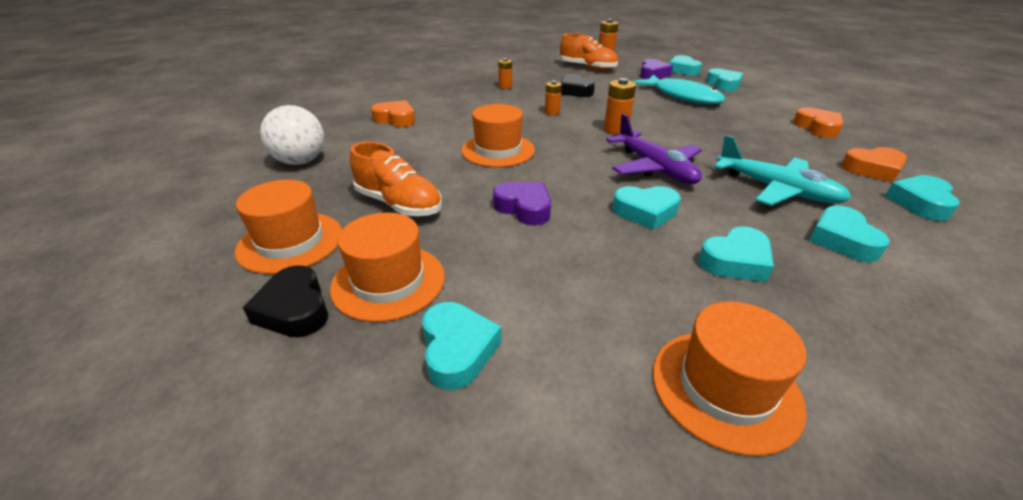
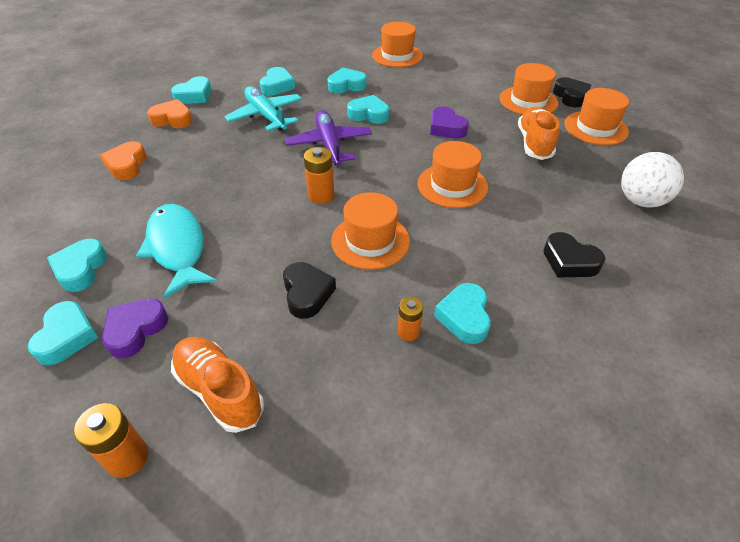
camera: 165 degrees left, 10 degrees up
(396, 119) = (569, 261): orange heart -> black heart
(399, 204) = (534, 143): orange shoe -> orange shoe turned 45 degrees clockwise
(457, 350) = (493, 75): turquoise heart -> turquoise heart (464, 317)
(552, 112) = (370, 241): orange battery -> orange hat

